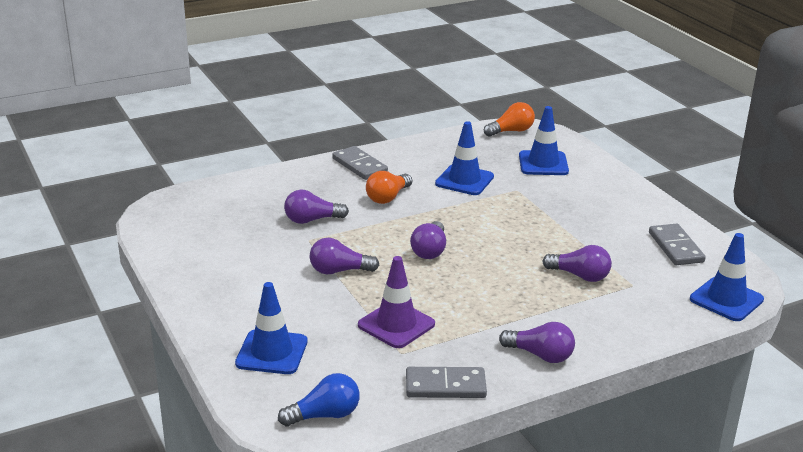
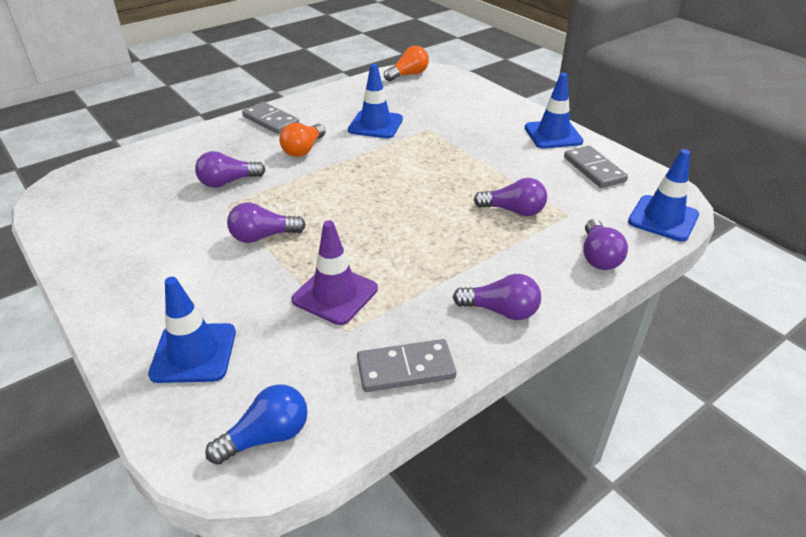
camera: 10 degrees left, 10 degrees up
(430, 250) = (356, 201): purple light bulb -> purple light bulb (598, 256)
(543, 163) = (445, 101): blue traffic cone -> blue traffic cone (553, 135)

